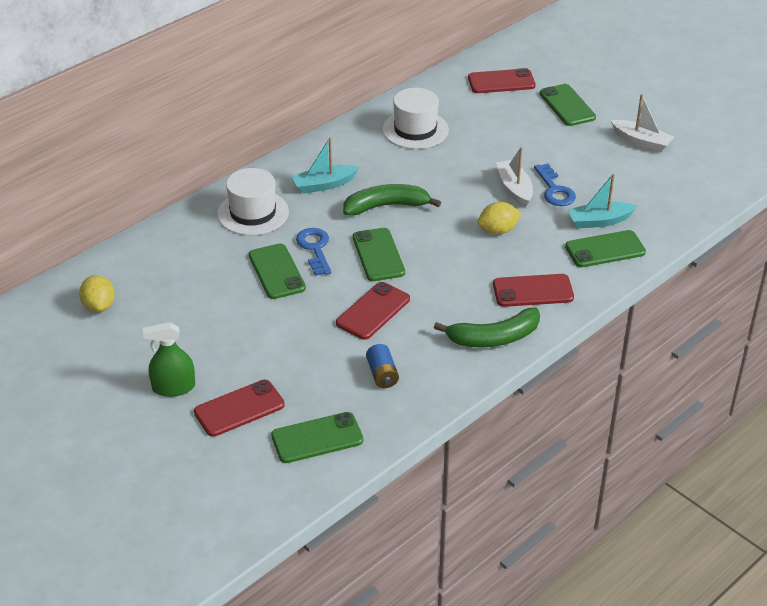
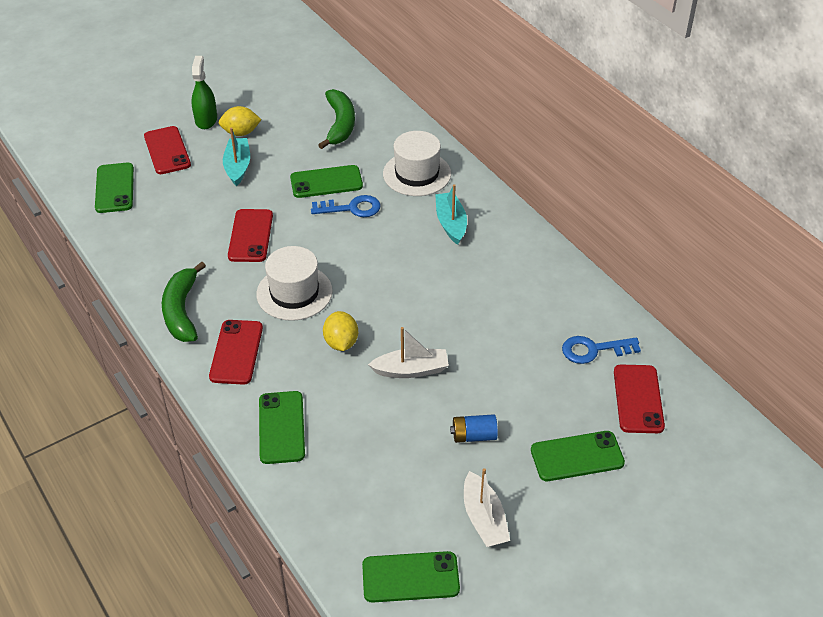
camera: 100 degrees right, 5 degrees up
(99, 306) = (316, 86): yellow lemon -> yellow lemon (241, 133)
(373, 311) = (250, 236): red phone -> red phone turned 45 degrees clockwise
(378, 255) = (329, 248): green phone -> green phone (410, 577)
(382, 374) = (168, 232): blue battery -> blue battery (474, 436)
(386, 206) = (404, 263): green banana -> green banana (340, 124)
(415, 130) = (540, 303): white hat -> white hat (294, 292)
(554, 190) = (400, 405): blue key -> blue key (594, 350)
(599, 221) = (332, 434): turquoise boat -> turquoise boat (238, 167)
(641, 141) = (484, 518): white boat -> white boat turned 60 degrees counterclockwise

